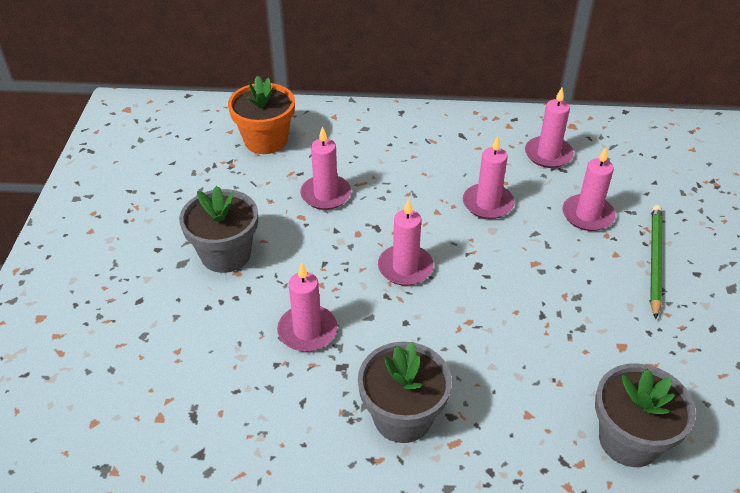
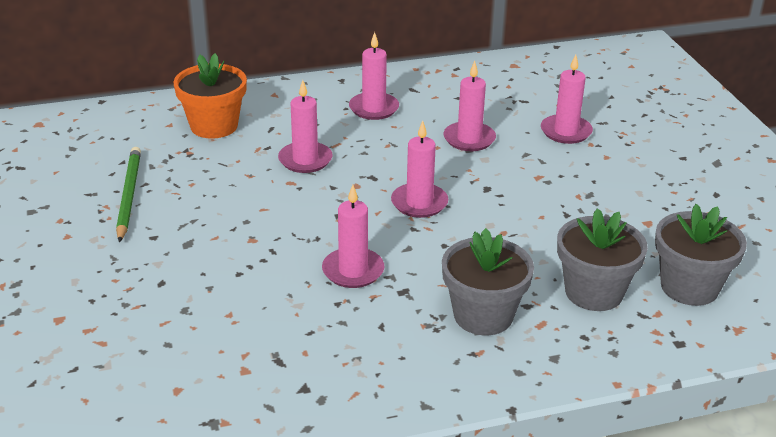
camera: 20 degrees left, 10 degrees down
(226, 254) = (231, 227): grey flower pot -> grey flower pot (594, 292)
(548, 154) = (504, 91): pink candle -> pink candle (374, 108)
(654, 261) = (642, 155): green pencil -> green pencil (128, 196)

